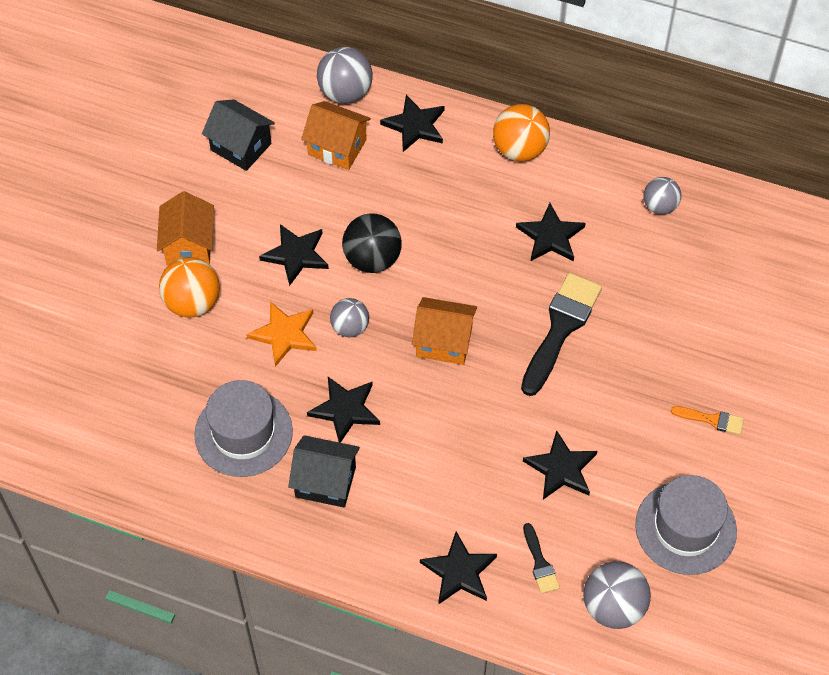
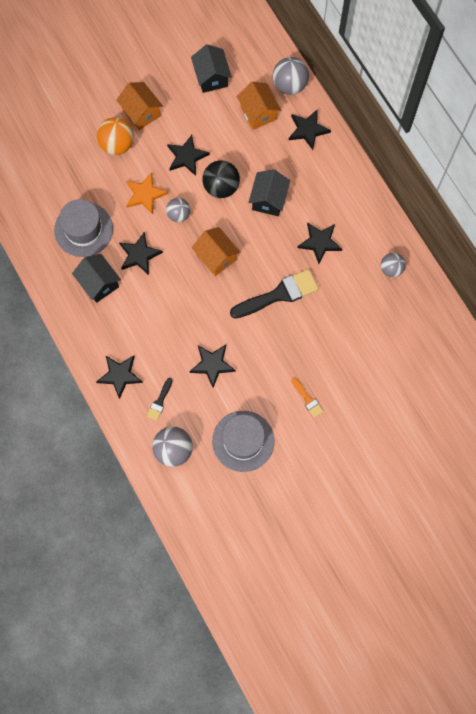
camera: 40 degrees right, 15 degrees up
(189, 245) = (141, 112): orange house -> orange house turned 75 degrees counterclockwise
(444, 233) = (268, 200): none -> black house
(519, 149) = (348, 183): orange ball -> none

